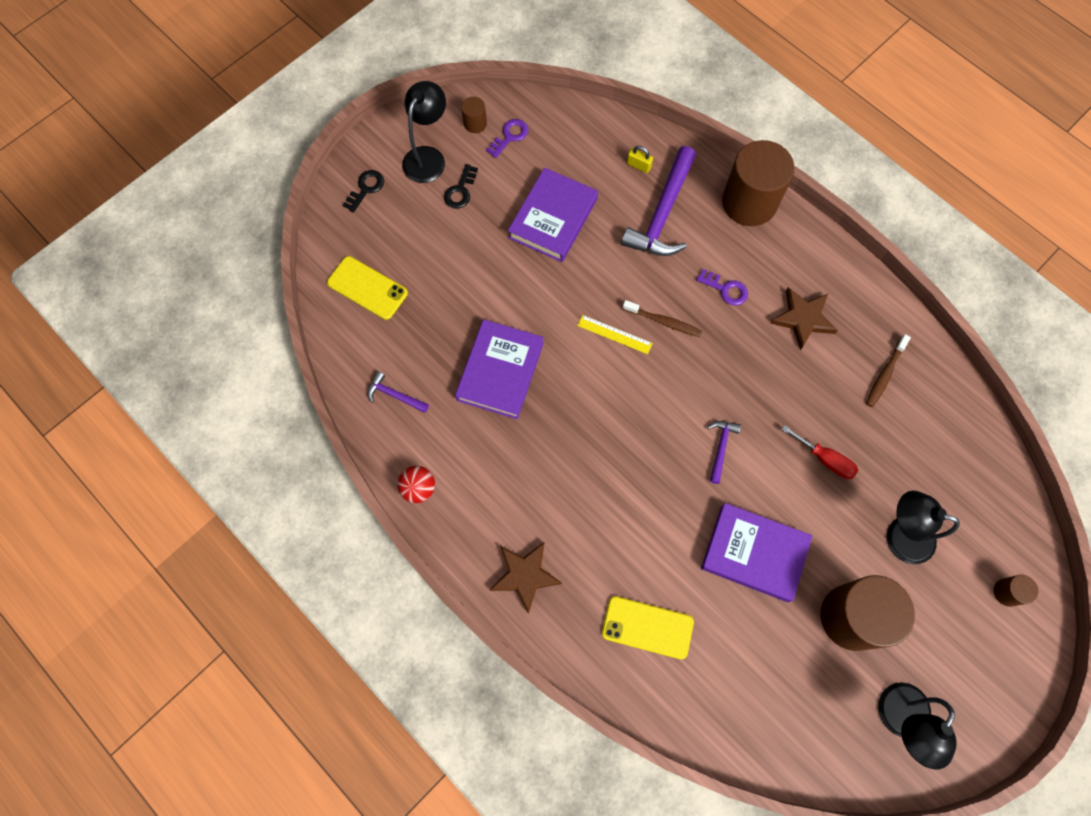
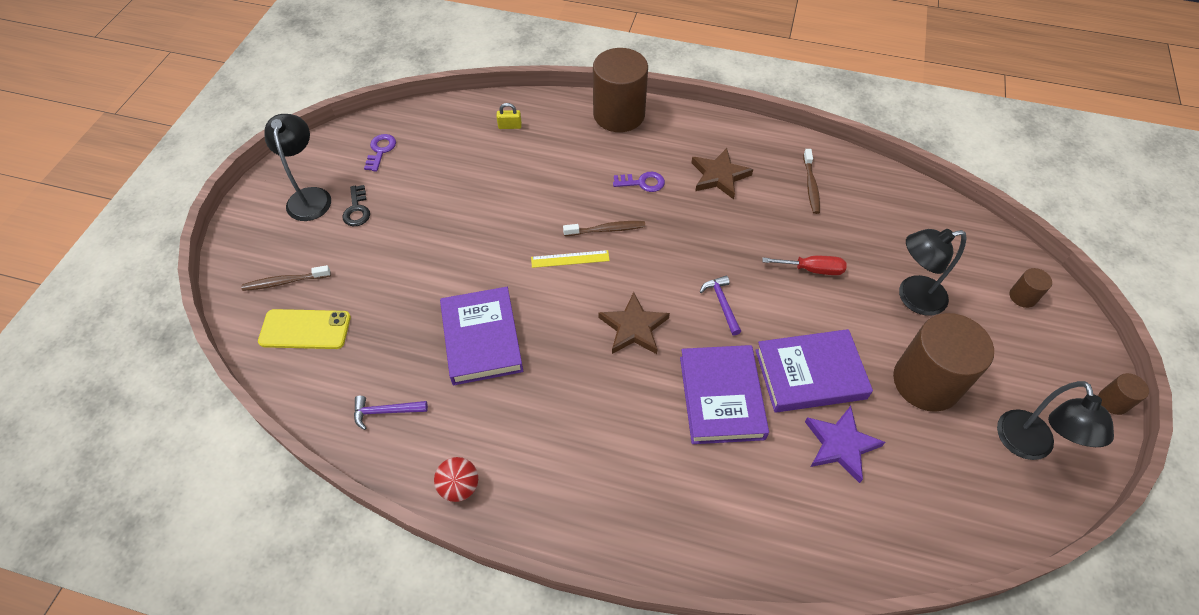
camera: 30 degrees left, 15 degrees down
(366, 188) = (259, 247): black key -> none
(371, 234) = (285, 282): none -> brown toothbrush
(475, 123) = (342, 154): brown cylinder -> brown cylinder (1112, 401)
(525, 575) = (617, 511): brown star -> brown star (633, 327)
(553, 218) = (457, 195): purple book -> purple book (721, 397)
(647, 627) = (763, 492): yellow phone -> none
(662, 213) = (552, 151): purple hammer -> none
(737, 626) = (840, 445): none -> purple star

